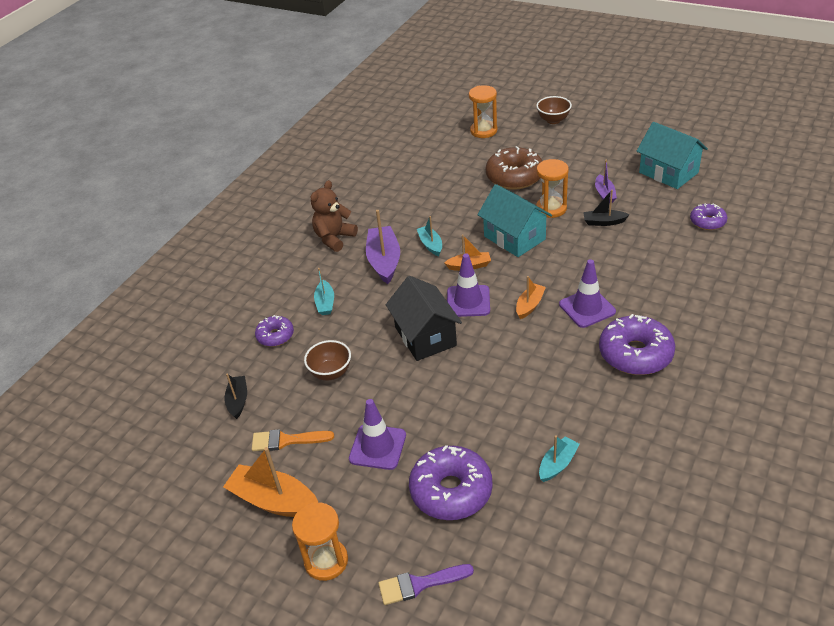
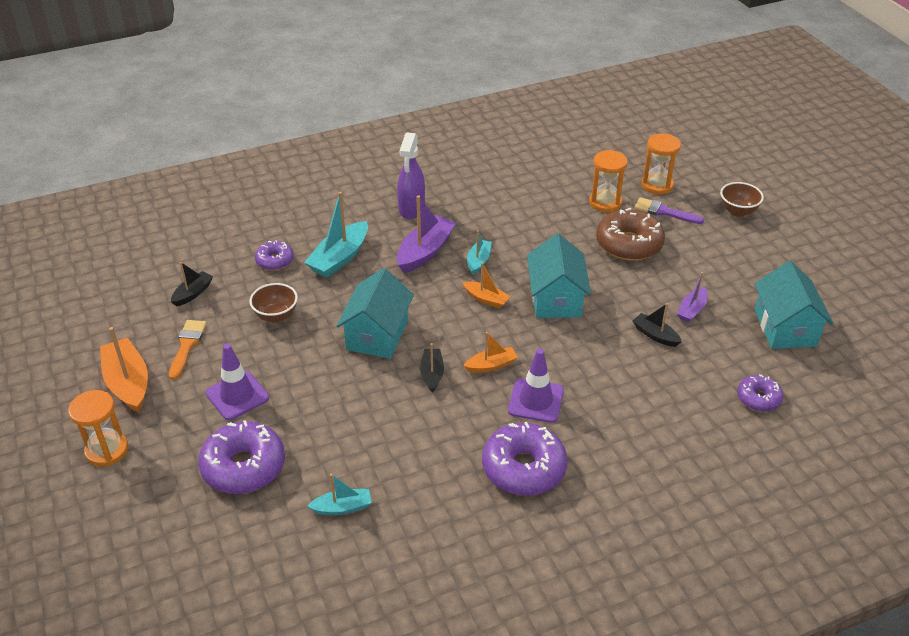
camera: 35 degrees right, 0 degrees up
(287, 440) = (187, 346): orange brush -> orange brush turned 60 degrees clockwise
(325, 303) = (340, 258): turquoise boat -> turquoise boat, size x1.75
(334, 238) = (411, 209): brown teddy bear -> purple spray bottle
(420, 584) = (140, 515): purple brush -> purple brush (664, 212)
(425, 336) = (377, 335): black house -> turquoise house
(468, 301) = (446, 328): purple traffic cone -> none
(498, 336) = (432, 374): none -> black boat
(551, 209) = (623, 293): orange hourglass -> orange hourglass (605, 203)

